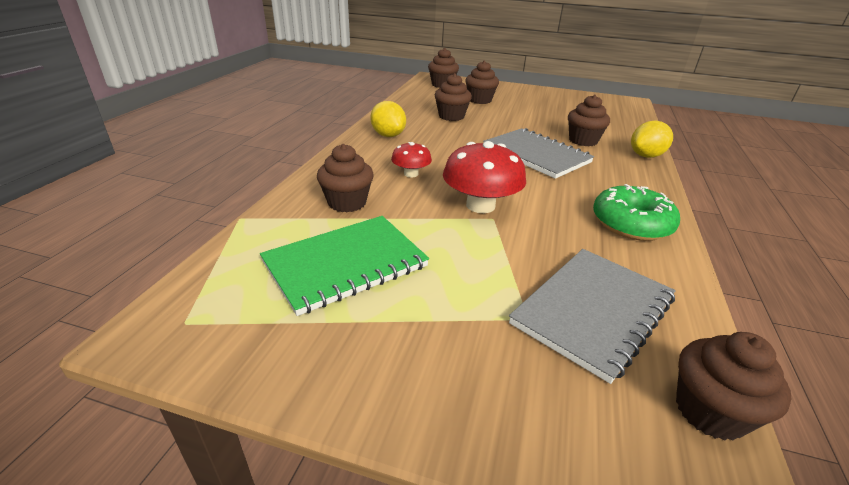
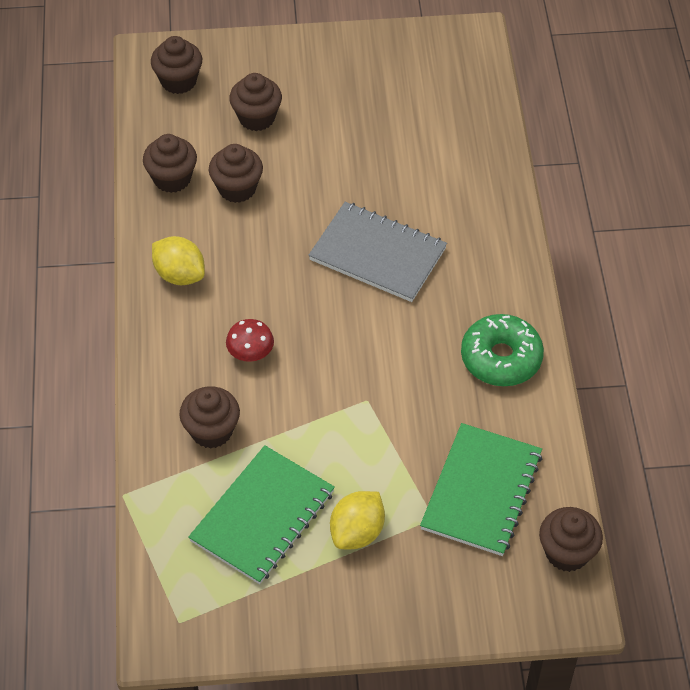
camera: 20 degrees left, 20 degrees up
(480, 205) = (347, 383): red mushroom -> none
(583, 141) = (426, 194): brown cupcake -> brown cupcake (172, 178)
(593, 311) = (481, 491): grey notebook -> green notebook
(646, 156) = (507, 206): yellow lemon -> yellow lemon (357, 532)

